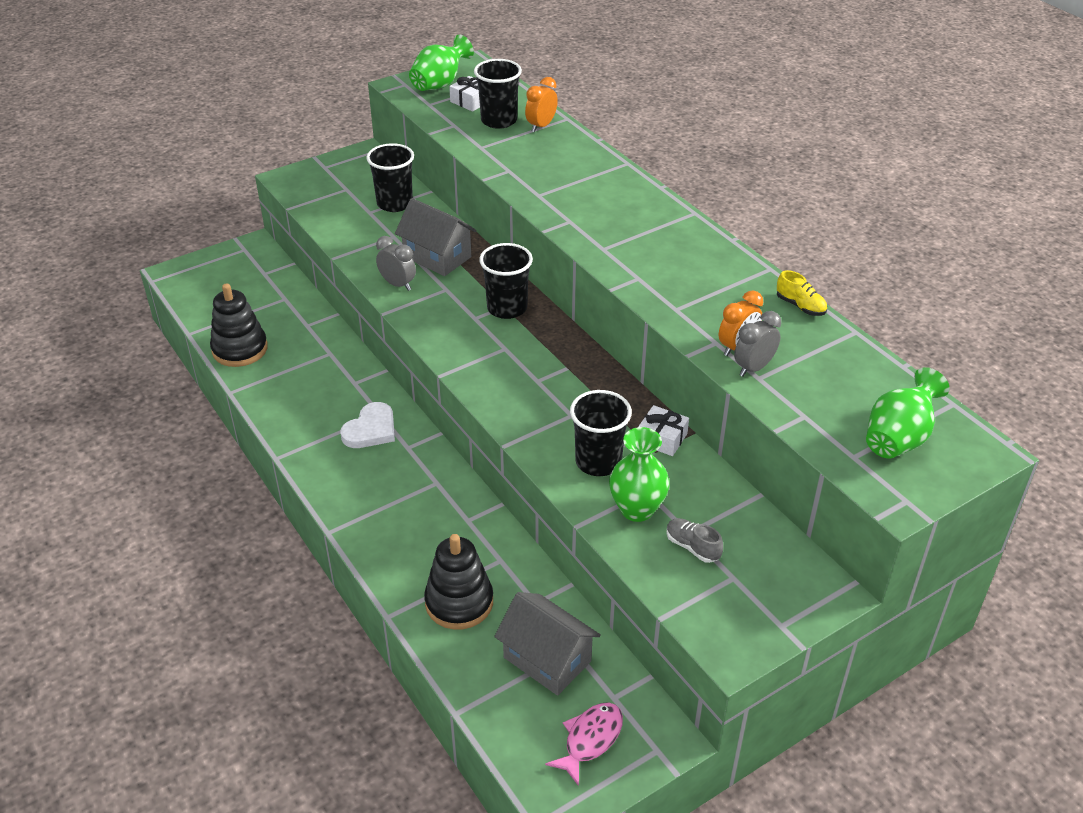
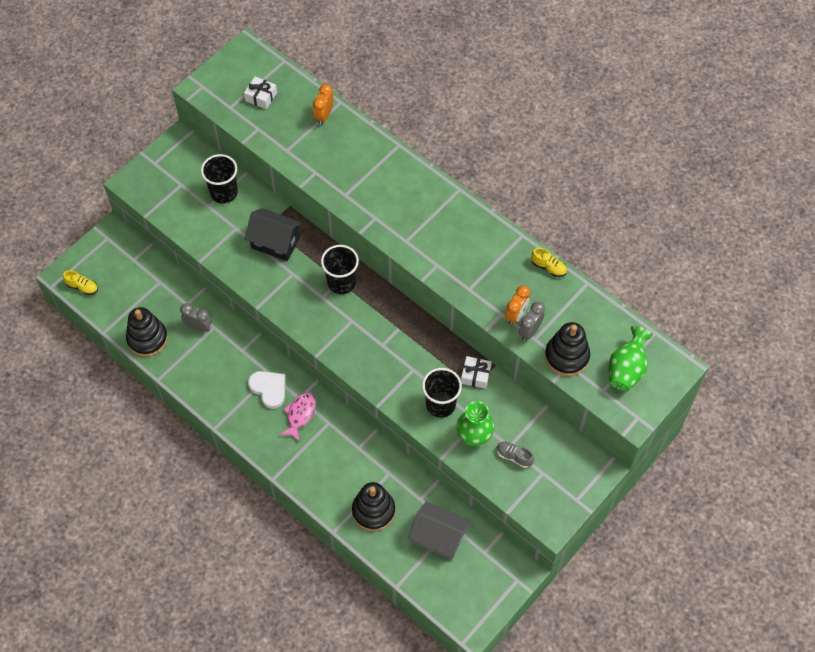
camera: 15 degrees left, 20 degrees up
(189, 287) = (82, 287): none -> yellow shoe
(371, 429) = (269, 389): white heart -> white heart turned 60 degrees counterclockwise
(398, 284) = (257, 277): grey clock -> grey clock (198, 326)
(437, 257) = (275, 242): grey house -> black house
(440, 84) = (230, 80): green vase -> none
(499, 121) = (290, 116): black cup -> none
(590, 740) = (478, 583): pink fish -> pink fish (300, 414)
(804, 406) = (566, 356): none -> black stacking toy

